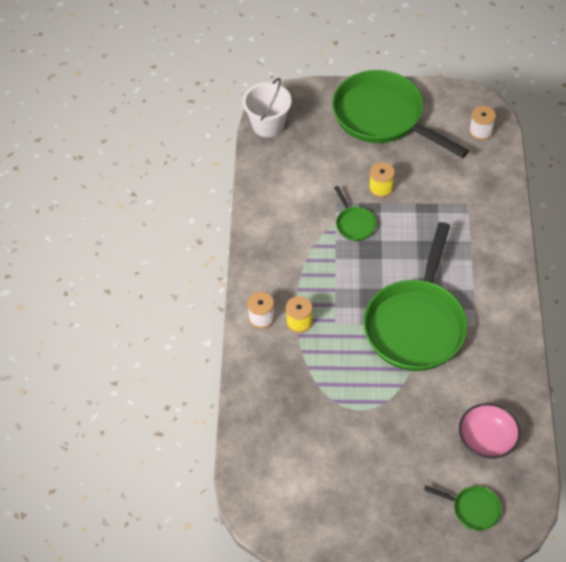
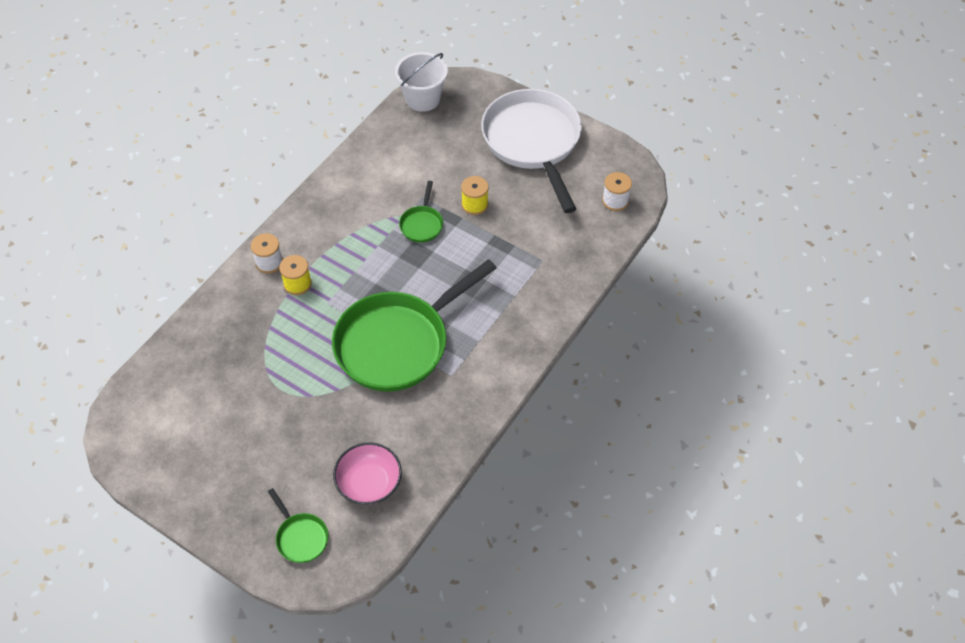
camera: 30 degrees right, 0 degrees up
(383, 117) = (533, 142): green pan -> white pan

